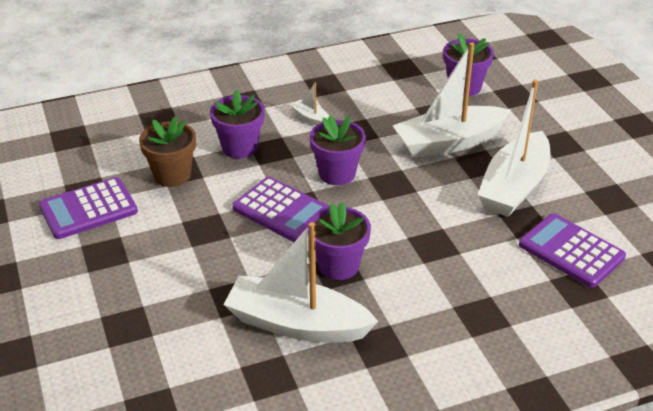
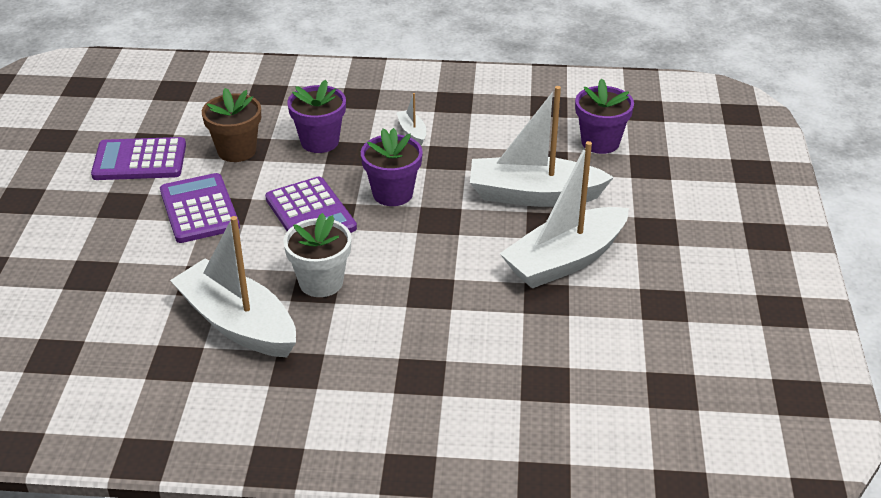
camera: 25 degrees right, 0 degrees up
(338, 265) = (321, 282): purple flower pot -> white flower pot
(571, 251) = (570, 344): purple calculator -> purple calculator (199, 209)

